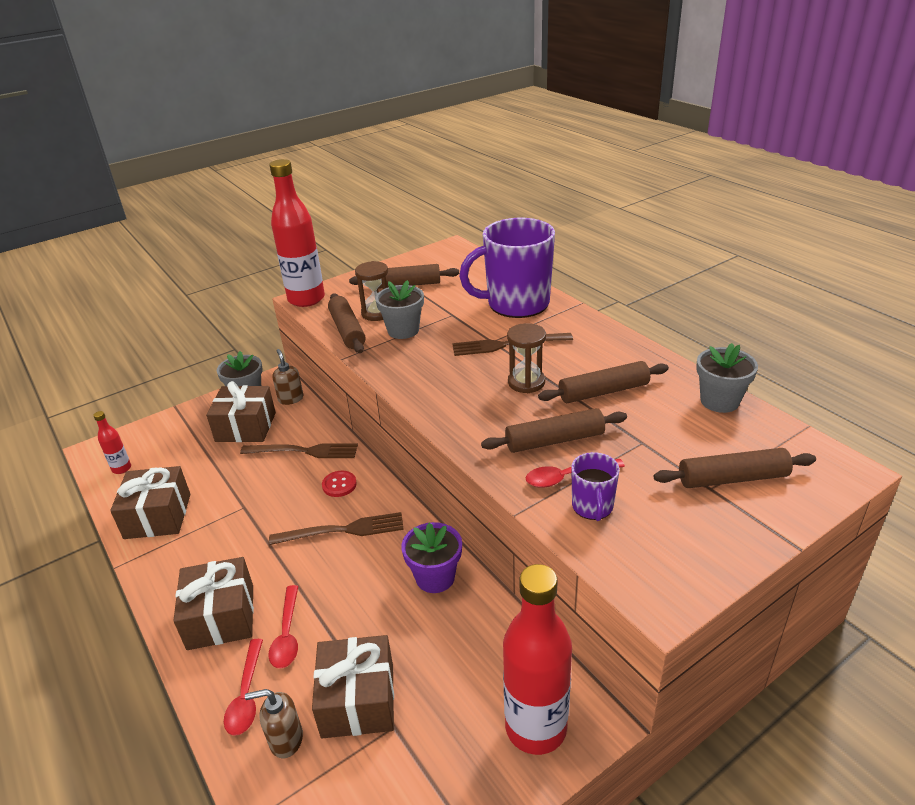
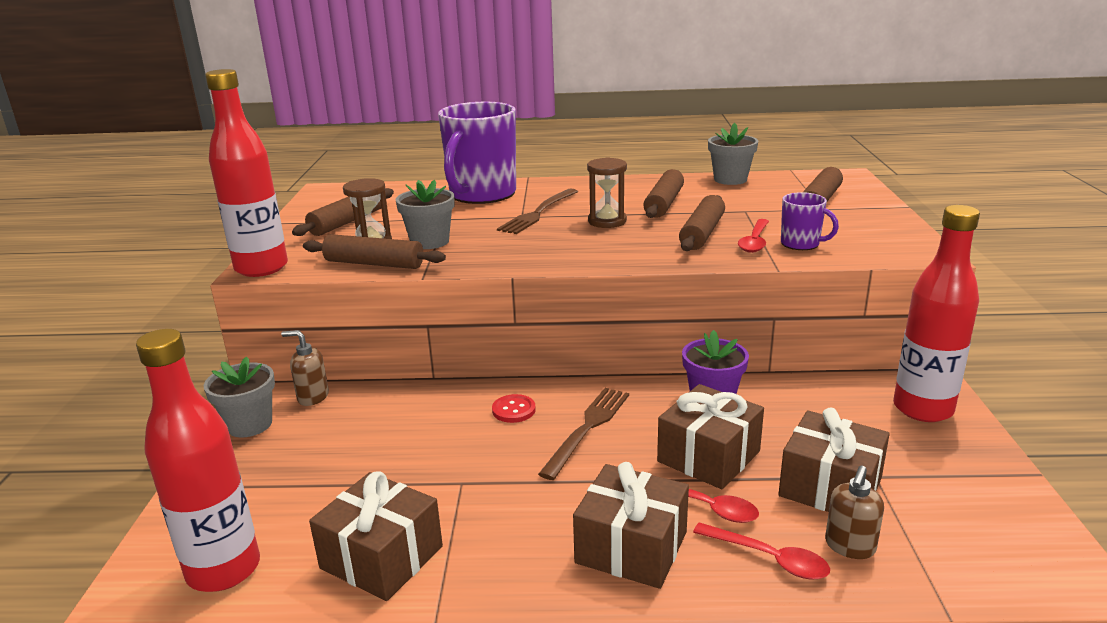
camera: 55 degrees left, 10 degrees down
(121, 468) = (224, 570): red bottle -> red bottle, size x2.21
(246, 427) = (312, 442): brown gift -> brown gift (708, 456)
(304, 451) = (424, 415): brown fork -> none

